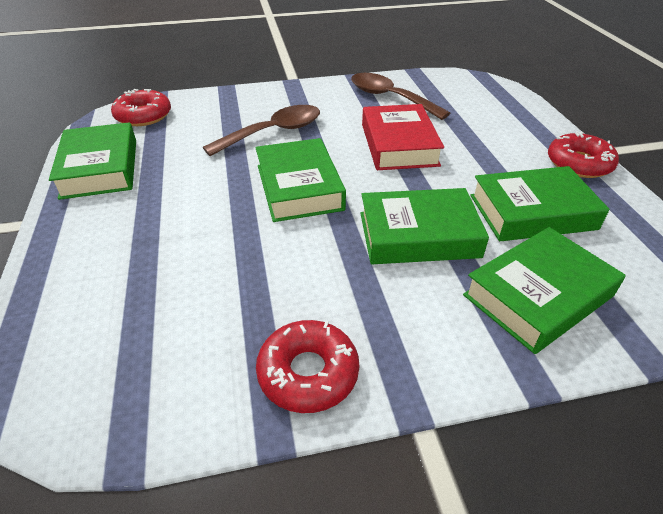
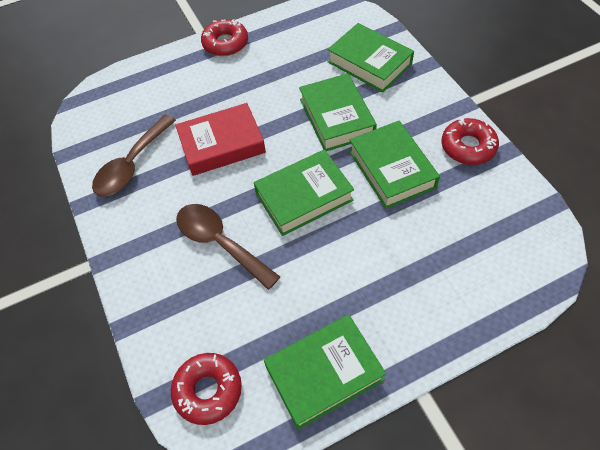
camera: 100 degrees left, 15 degrees up
(532, 212) = (292, 66): green book -> green book (391, 169)

